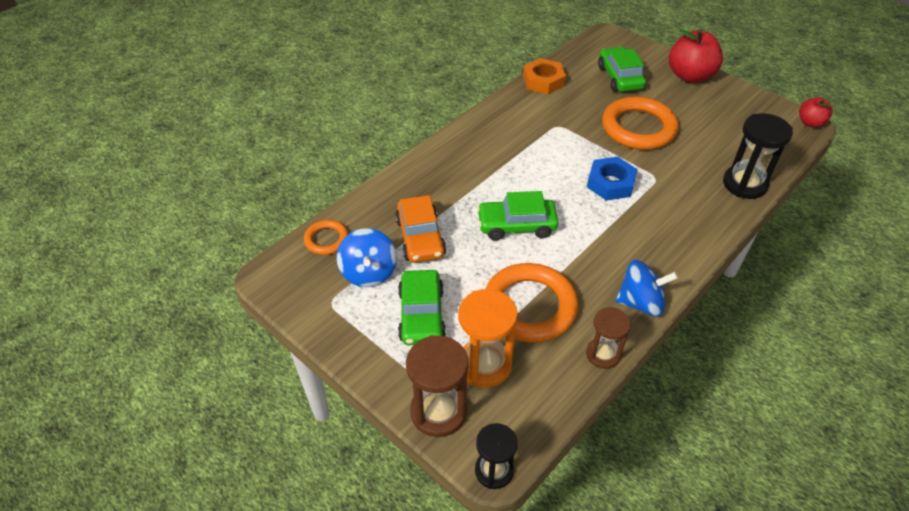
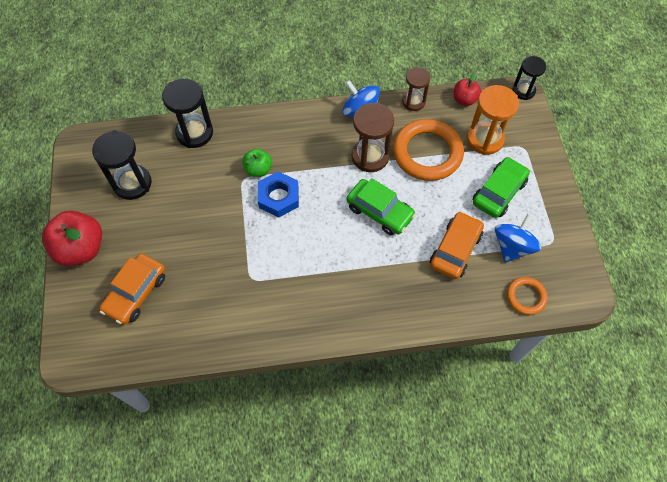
camera: 140 degrees left, 15 degrees up
(438, 412) = (531, 133): brown hourglass -> brown hourglass (370, 156)
(543, 81) = (202, 341): orange nut -> none
(620, 77) = (136, 293): green car -> orange car
(638, 128) = (196, 228): orange ring -> none
(655, 192) = (258, 169): none -> green apple
(725, 125) = (132, 183): none -> black hourglass
(810, 123) = (76, 141): red apple -> red apple (464, 99)

